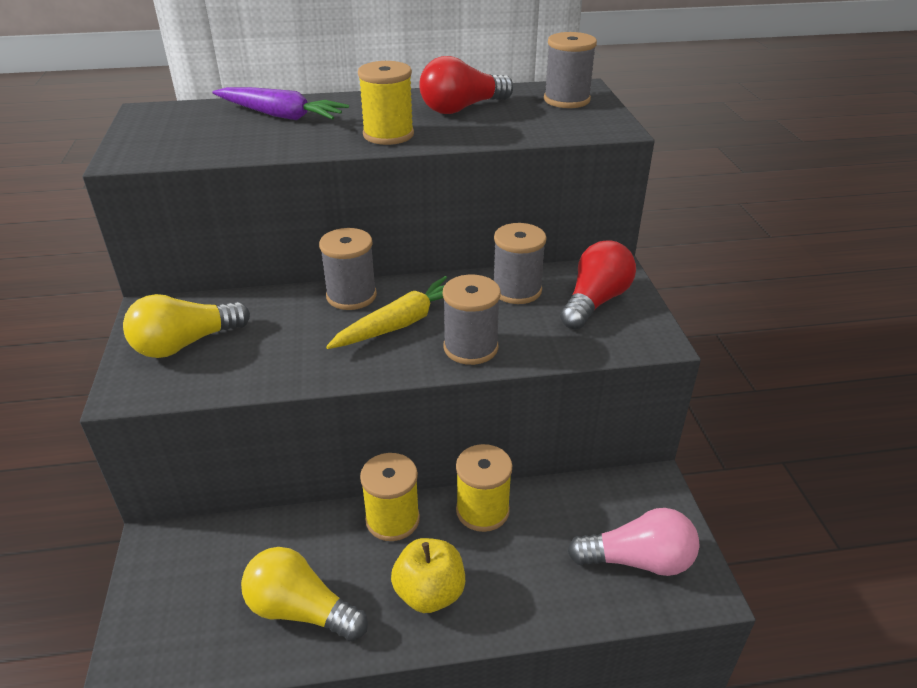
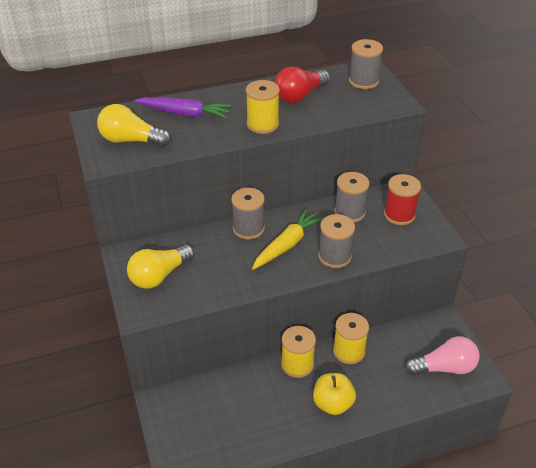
camera: 10 degrees left, 5 degrees up
(301, 610) = (262, 424): yellow light bulb -> yellow light bulb (131, 140)
(595, 301) = (399, 215): red light bulb -> red spool

